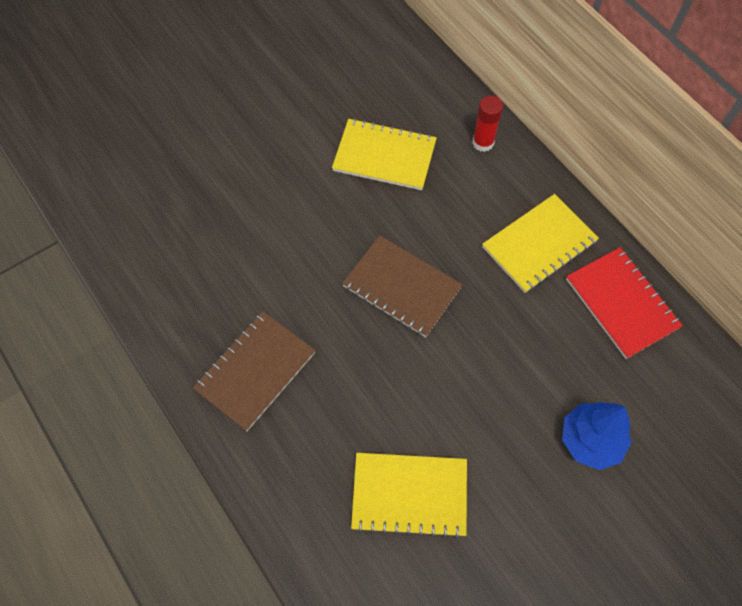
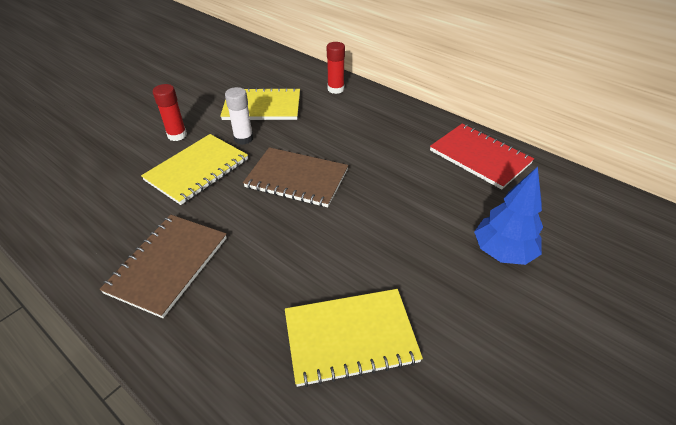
camera: 15 degrees left, 20 degrees down
(279, 185) = (177, 135): none -> red glue stick
(353, 209) = (243, 138): none -> white glue stick
(539, 244) = (400, 135): yellow notebook -> yellow notebook (197, 170)

